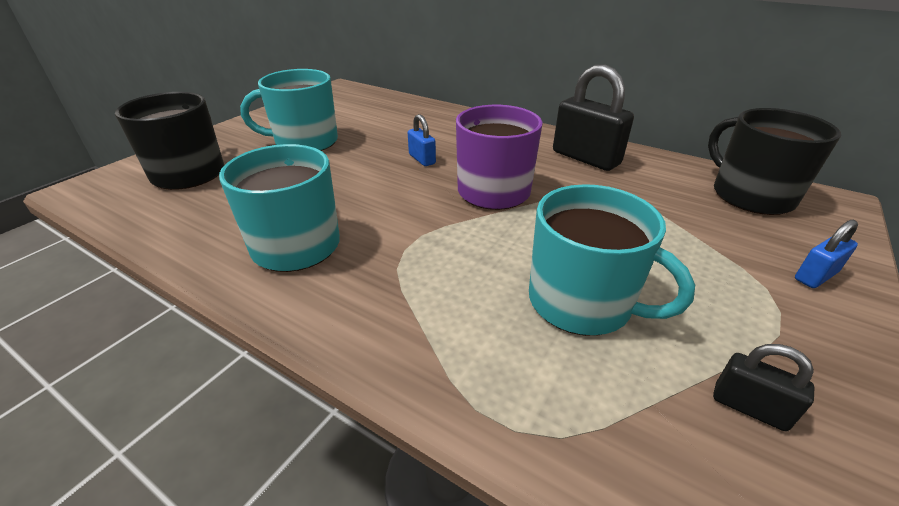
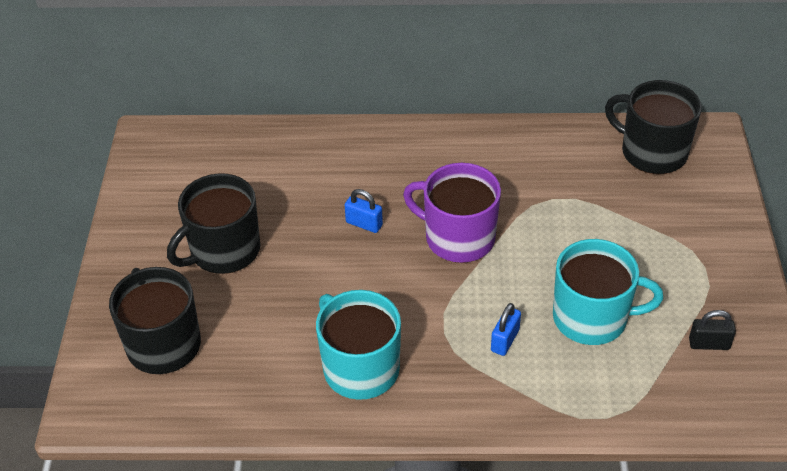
camera: 30 degrees left, 10 degrees up
(305, 142) = (224, 250): turquoise mug -> black mug
(585, 158) = (505, 157): black padlock -> none
(815, 276) = (716, 225): blue padlock -> blue padlock (505, 340)

